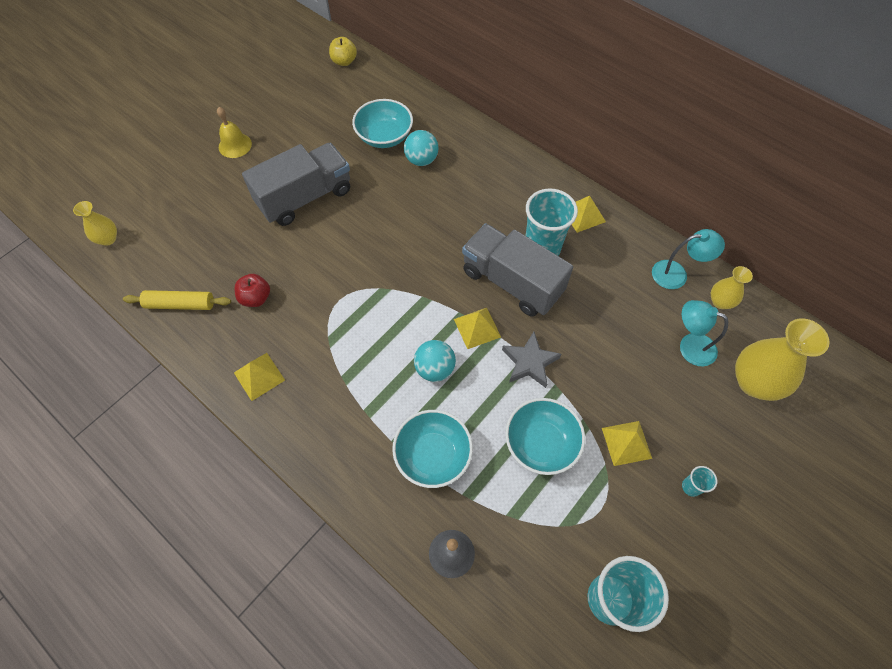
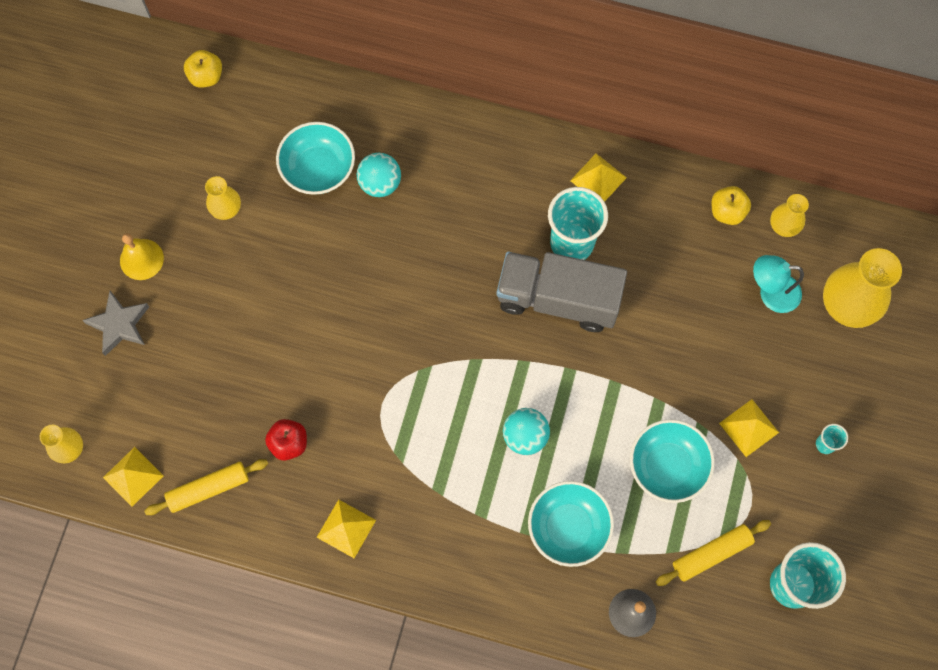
camera: 25 degrees left, 10 degrees up
(305, 197) = (270, 294): grey truck -> none
(308, 137) = (226, 209): none -> yellow vase
(477, 328) = (546, 370): yellow pyramid -> yellow pyramid (133, 476)
(529, 362) = (618, 385): grey star -> grey star (119, 325)
(546, 535) = (711, 554): none -> yellow rolling pin
(677, 274) = (727, 212): turquoise lamp -> yellow apple

